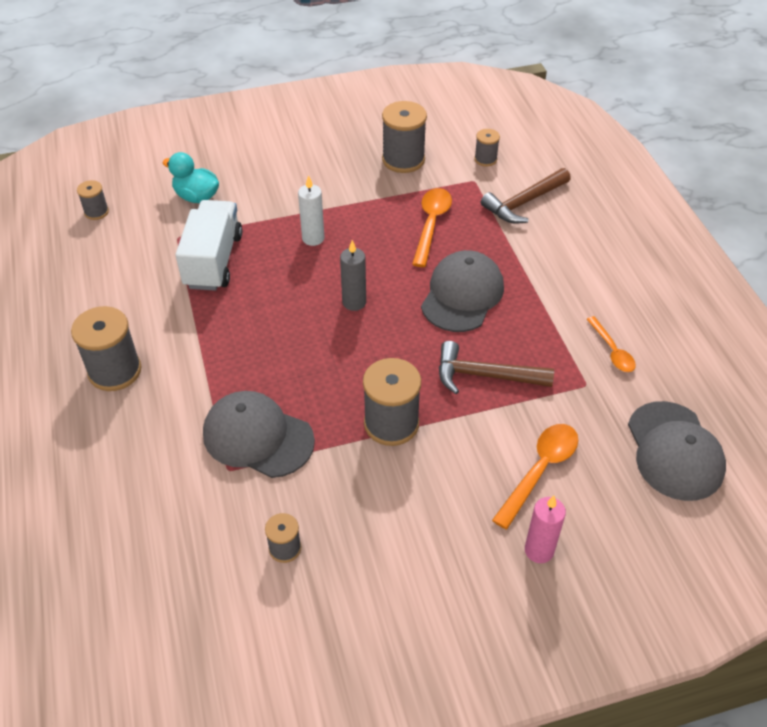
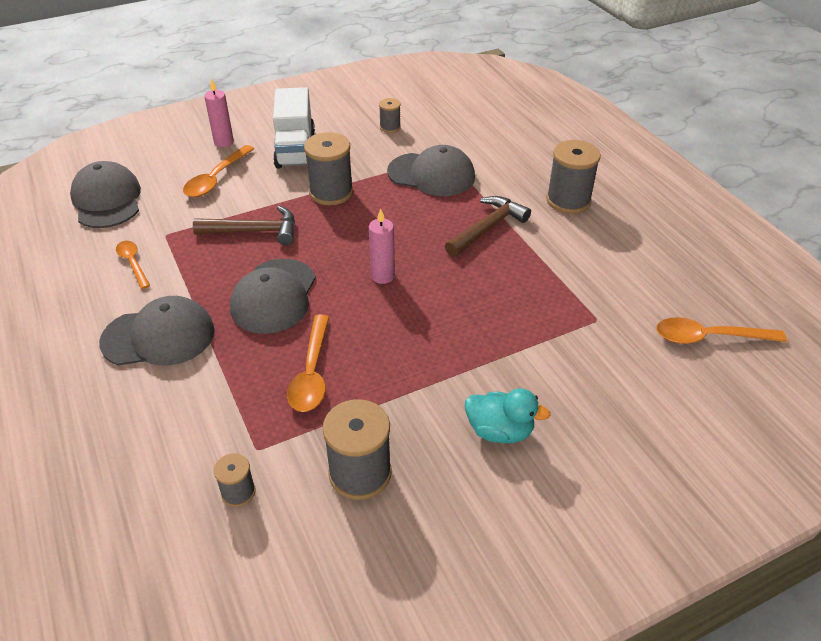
camera: 170 degrees right, 5 degrees down
(96, 212) = (709, 337): grey spool -> orange spoon
(196, 197) = (609, 373): turquoise duck -> turquoise duck (500, 431)
(213, 261) = (542, 299): white truck -> white truck (295, 149)
(313, 238) = (446, 337): white candle -> none
(354, 302) = (382, 276): grey candle -> pink candle
(524, 202) = (191, 421): brown hammer -> brown hammer (487, 228)
(565, 269) = (159, 336): none -> grey cap

